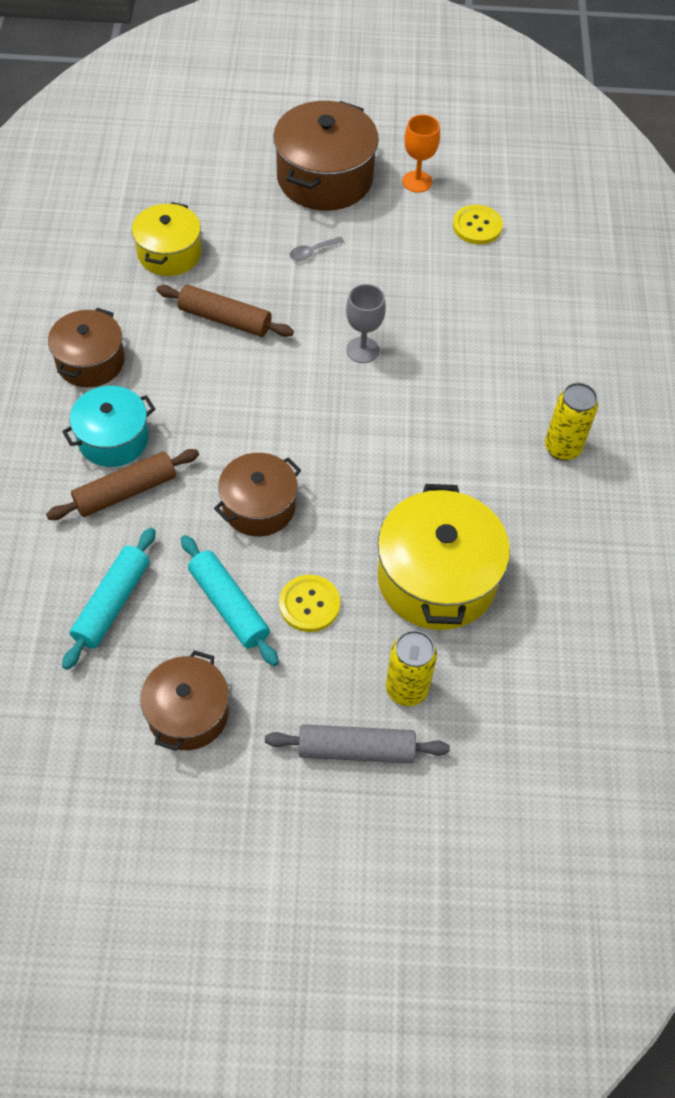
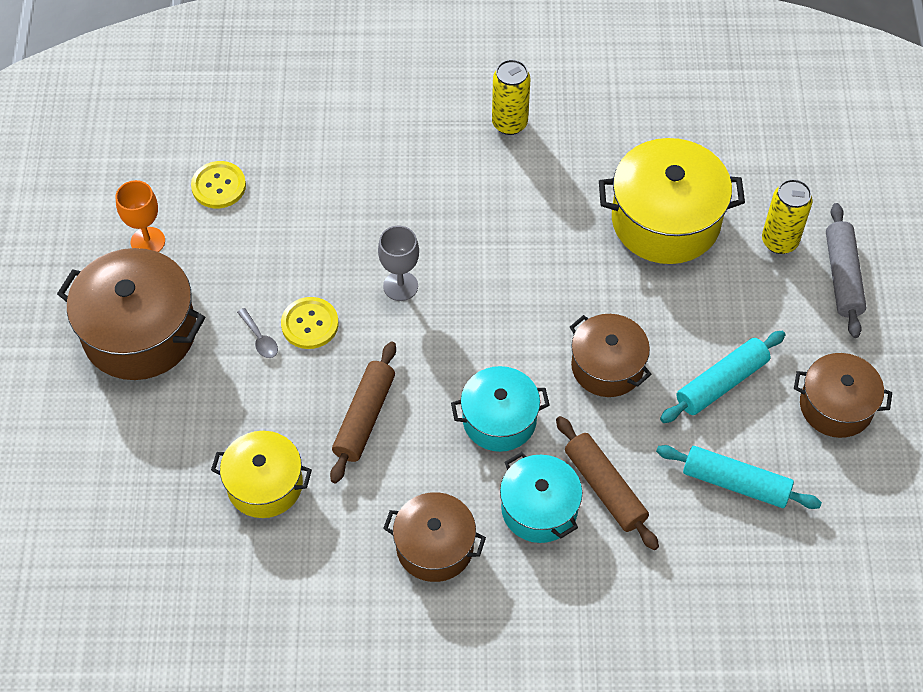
camera: 90 degrees left, 0 degrees up
(210, 415) = (499, 420): none -> turquoise pot
(309, 604) = (709, 318): yellow button -> yellow button (310, 324)

